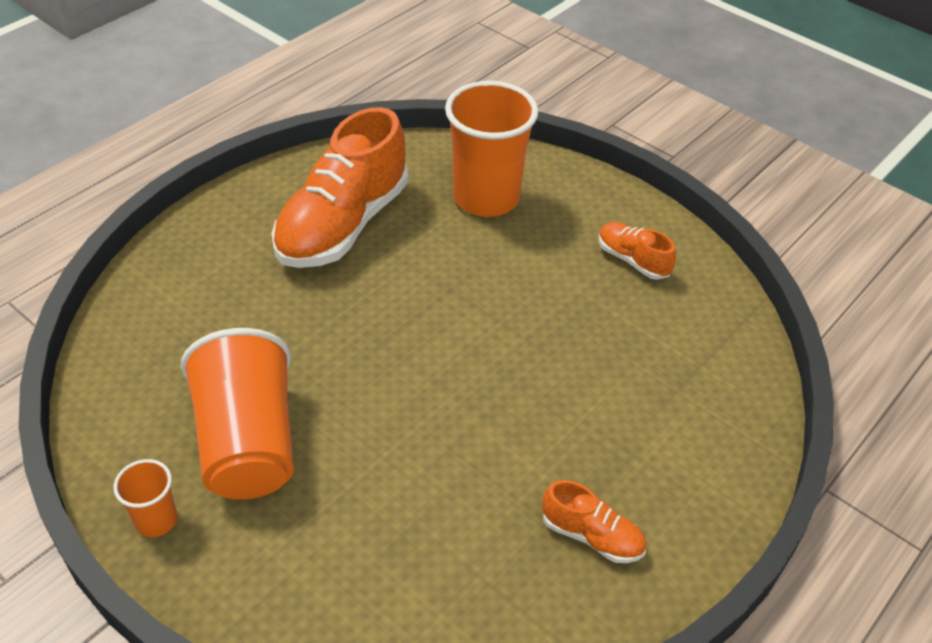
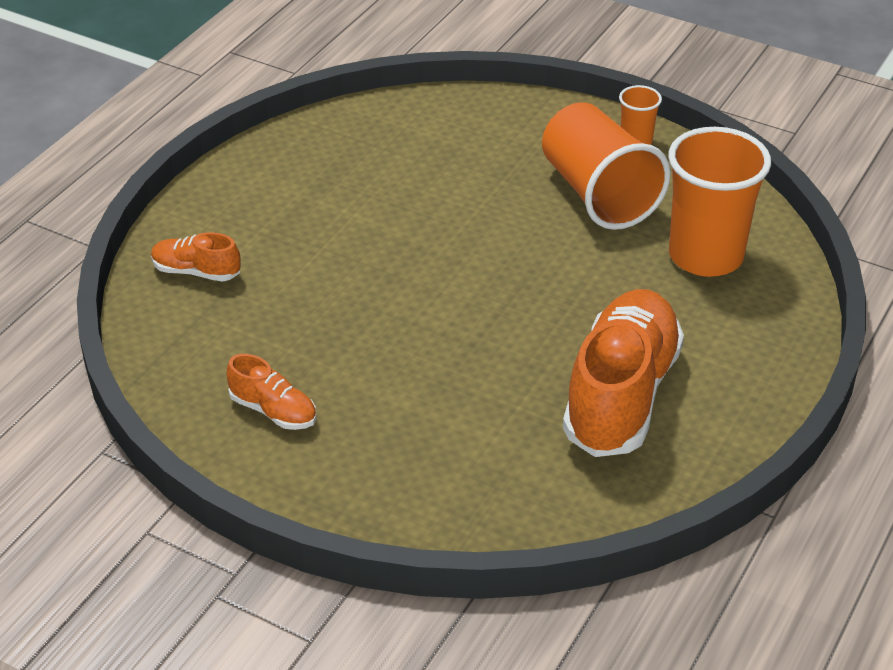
camera: 170 degrees right, 5 degrees down
(486, 198) = (464, 460): orange cup -> orange cup (705, 256)
(591, 536) = (299, 179): orange shoe -> orange shoe (196, 272)

